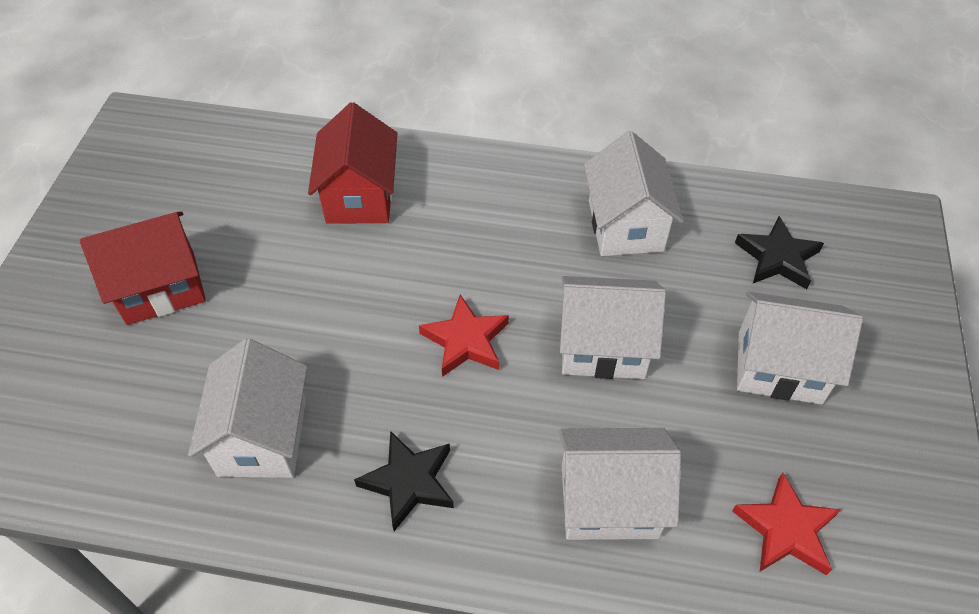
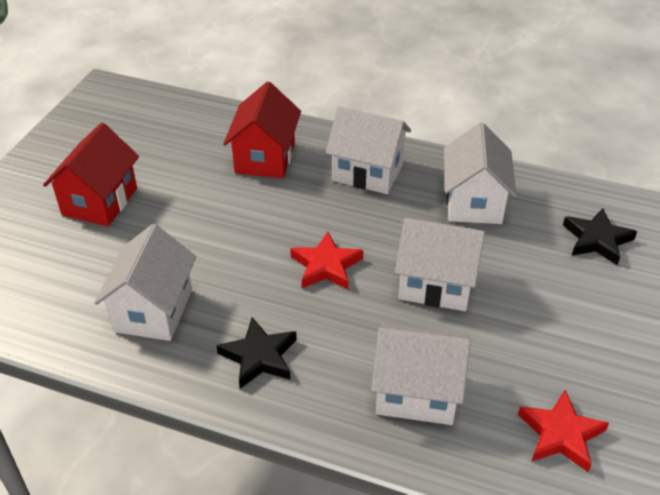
camera: 10 degrees right, 10 degrees down
(161, 288) = (100, 201): red house -> red house turned 60 degrees counterclockwise
(779, 367) = (581, 318): white house -> white house (367, 172)

